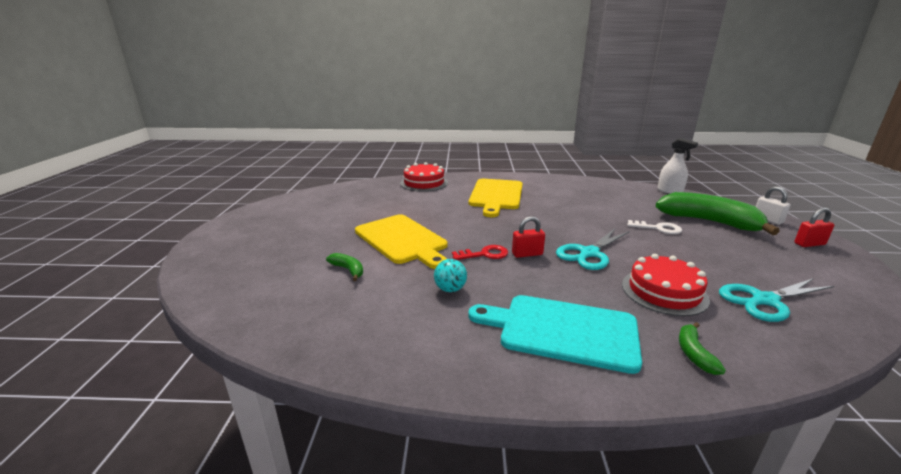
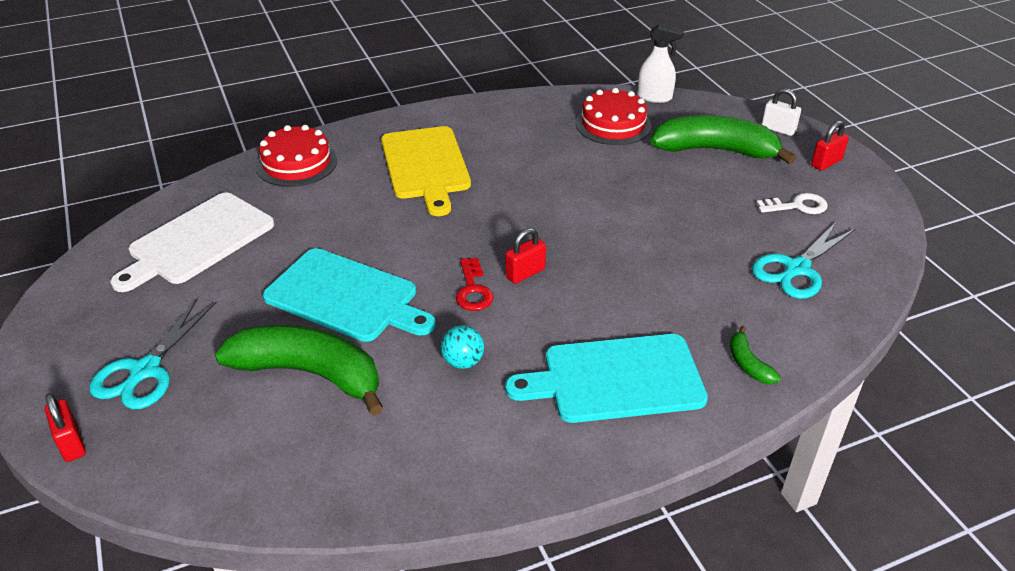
camera: 25 degrees left, 15 degrees up
(194, 267) = (71, 443): none -> red padlock
(345, 201) = (197, 241): none -> white cutting board
(348, 270) = (309, 374): green banana -> green banana, size x2.34
(402, 240) = (346, 297): yellow cutting board -> turquoise cutting board
(485, 254) = (473, 290): red key -> red key turned 120 degrees clockwise
(589, 253) = (598, 249): turquoise scissors -> turquoise scissors (145, 370)
(658, 228) = (662, 180): white key -> white key (797, 206)
(664, 291) = (698, 287): red cake -> red cake (613, 124)

